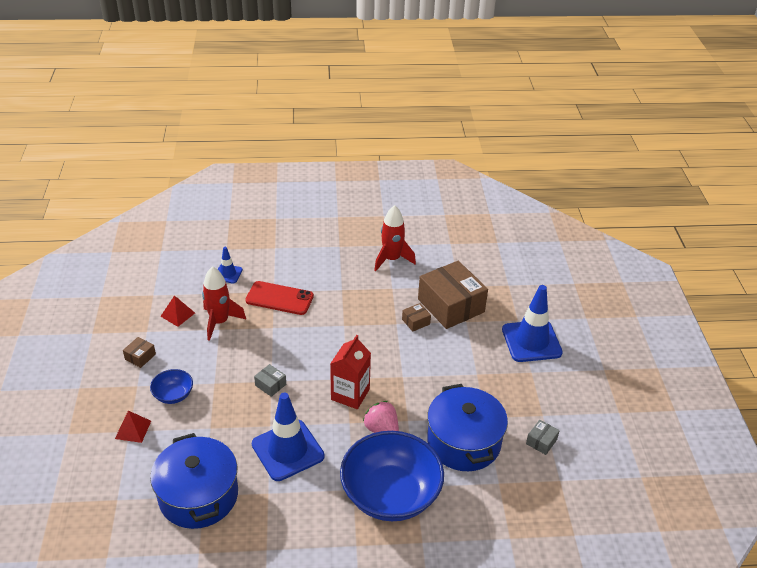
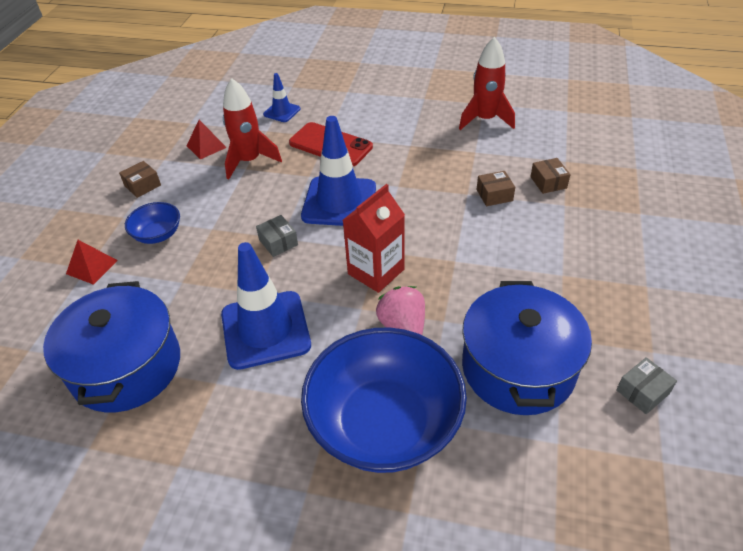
camera: 20 degrees right, 5 degrees up
(451, 305) = (548, 182): brown box -> brown box, size x0.41
(531, 341) = (655, 244): blue traffic cone -> blue traffic cone (339, 202)

